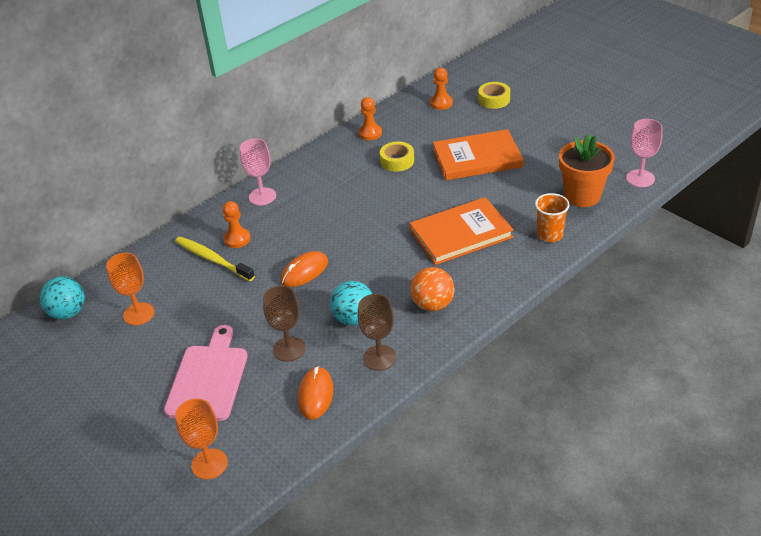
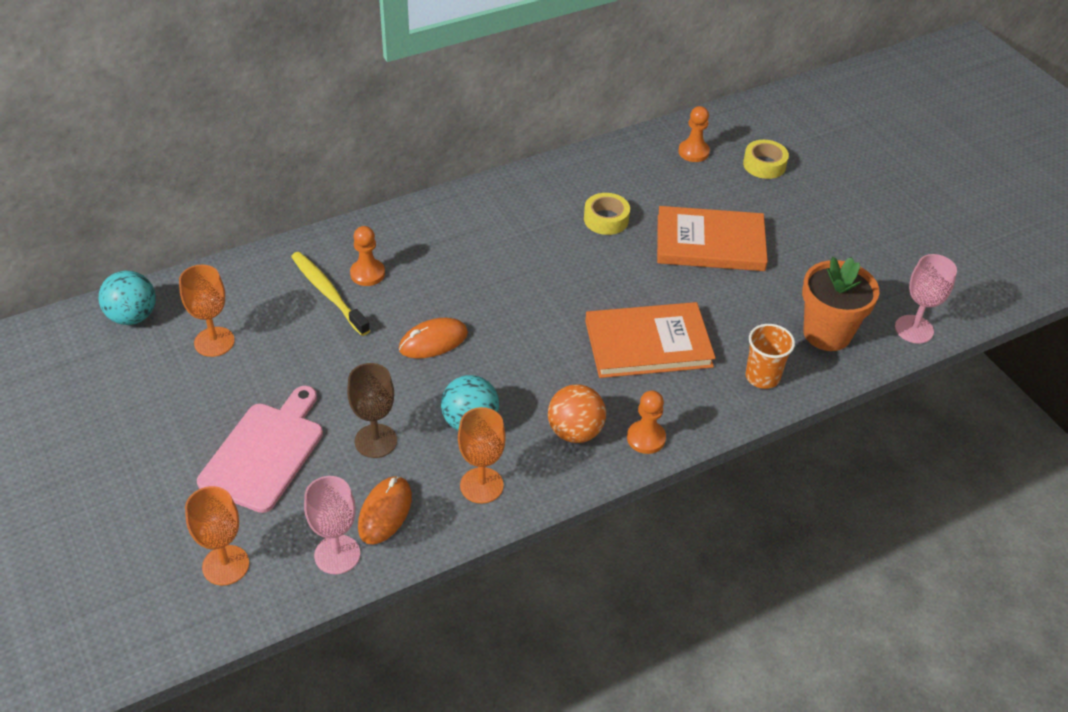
camera: 10 degrees right, 5 degrees up
(262, 196) = (419, 223): pink goblet -> pink goblet (337, 554)
(370, 133) = (586, 171): orange pawn -> orange pawn (646, 438)
(379, 358) = (481, 485): brown goblet -> orange goblet

